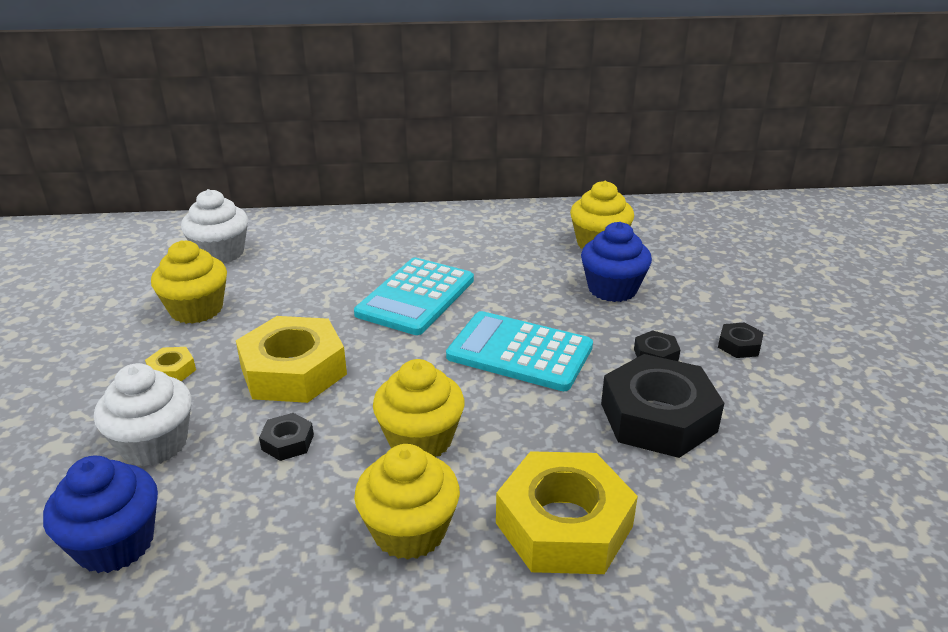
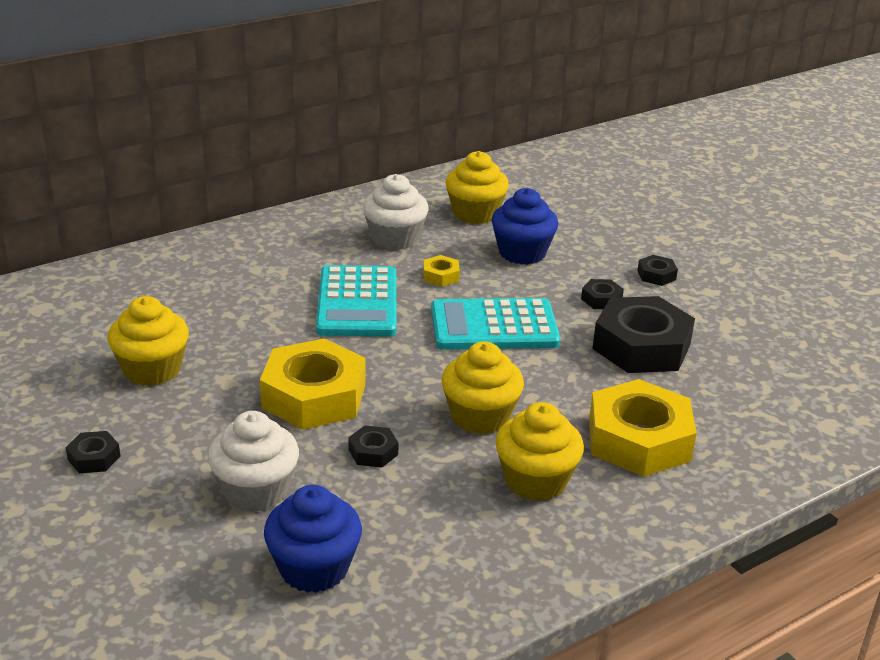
camera: 30 degrees left, 0 degrees up
(74, 370) = (94, 458): none -> black nut
(172, 370) = (196, 429): yellow nut -> yellow nut (441, 276)
(220, 253) = (109, 309): white cupcake -> white cupcake (395, 238)

